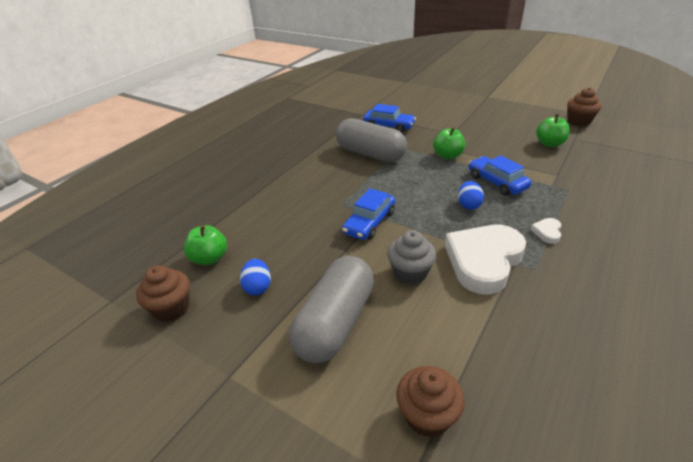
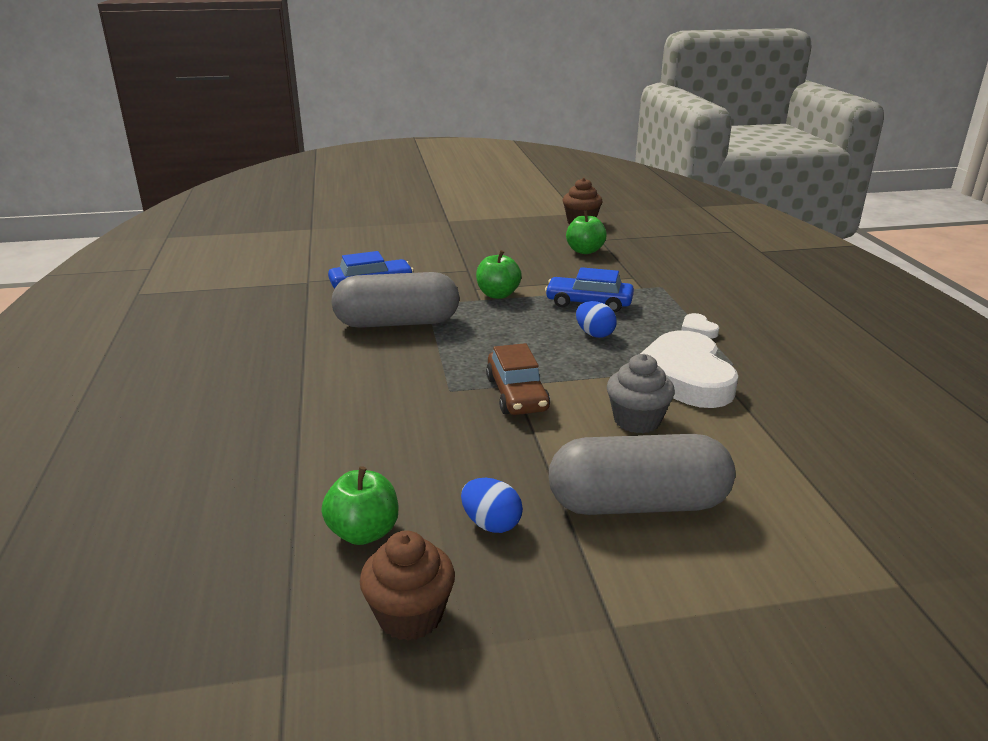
camera: 45 degrees left, 10 degrees down
(335, 322) = (637, 504): grey capsule -> grey capsule turned 75 degrees counterclockwise
(369, 222) = (516, 394): blue car -> brown car
(427, 415) = (832, 523): brown cupcake -> none

